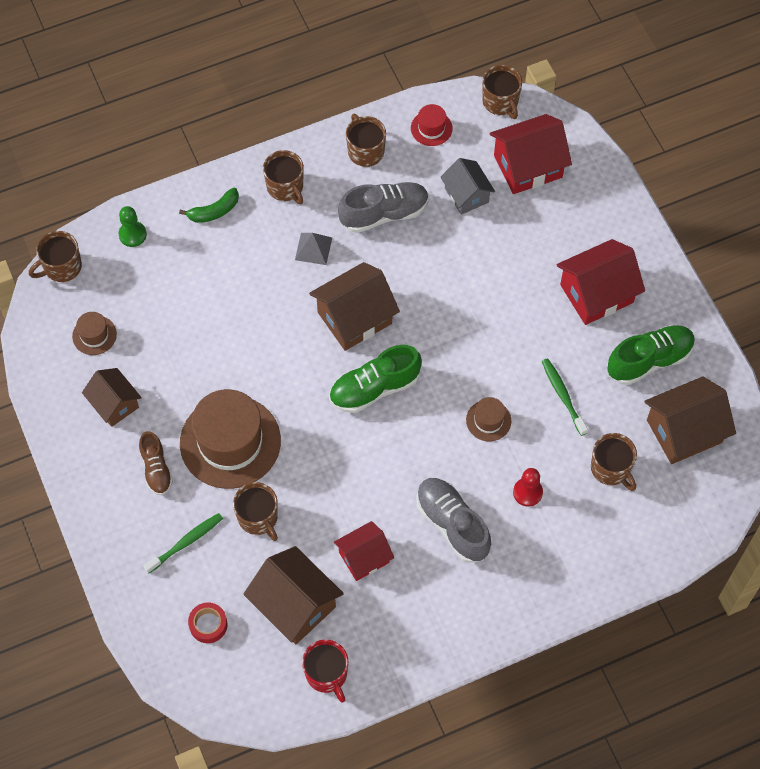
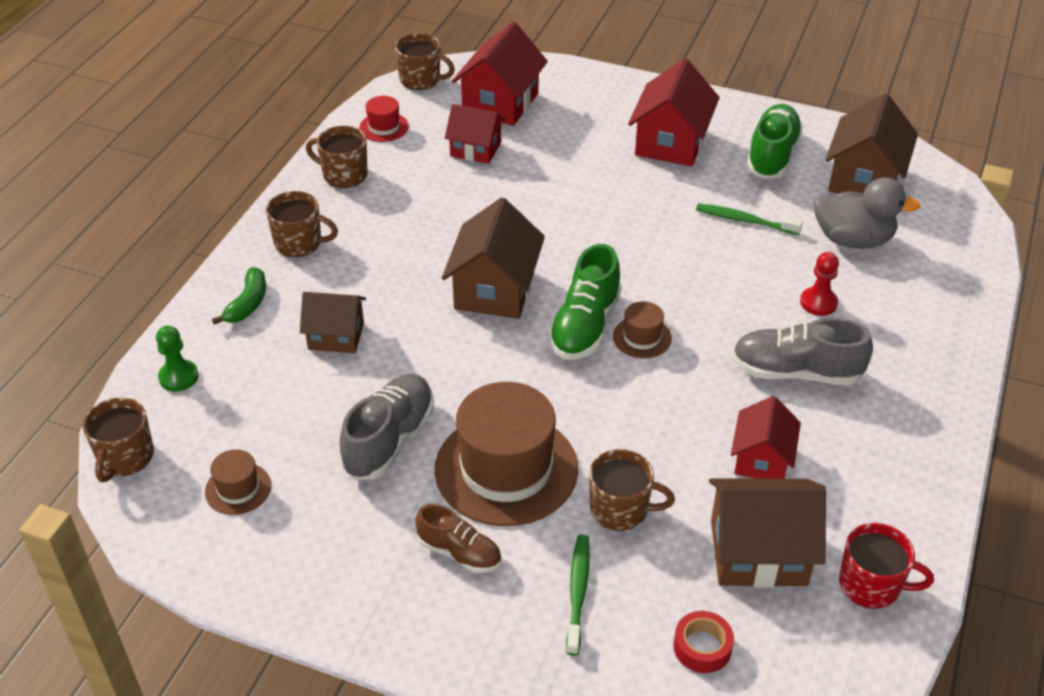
camera: 45 degrees left, 20 degrees down
(114, 404) = (338, 531): brown house -> brown house (336, 336)
(313, 248) = (386, 267): grey pyramid -> none
(384, 214) = (420, 204): grey shoe -> grey shoe (389, 440)
(466, 195) = (475, 149): grey house -> red house
(488, 420) = (713, 278): brown hat -> brown hat (642, 337)
(611, 468) = (853, 240): brown mug -> grey duck

